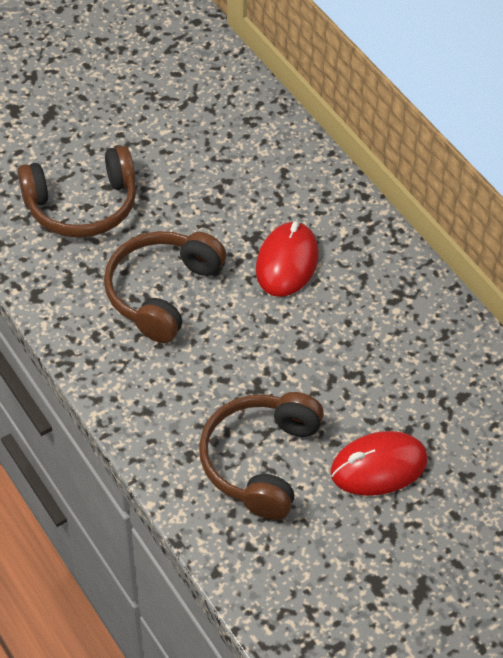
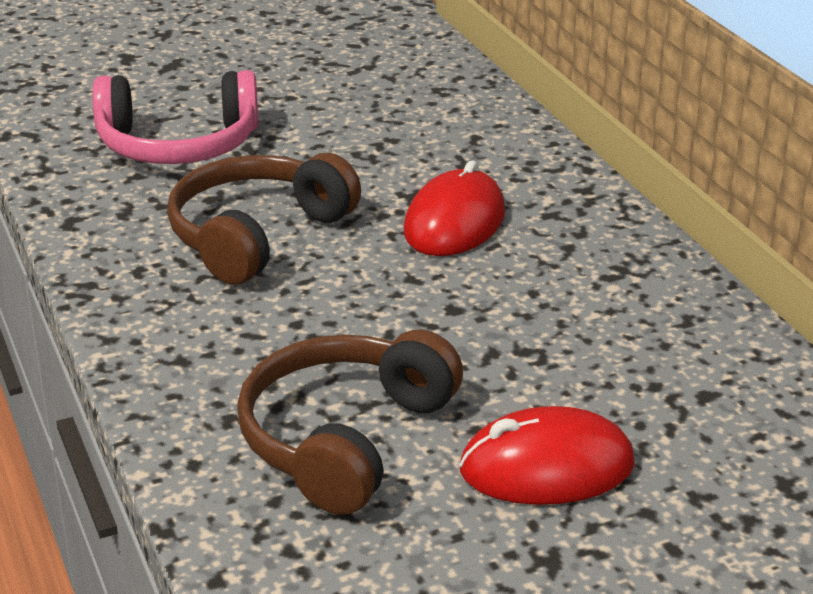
camera: 10 degrees right, 20 degrees down
(82, 206) = (178, 145): brown headphones -> pink headphones

